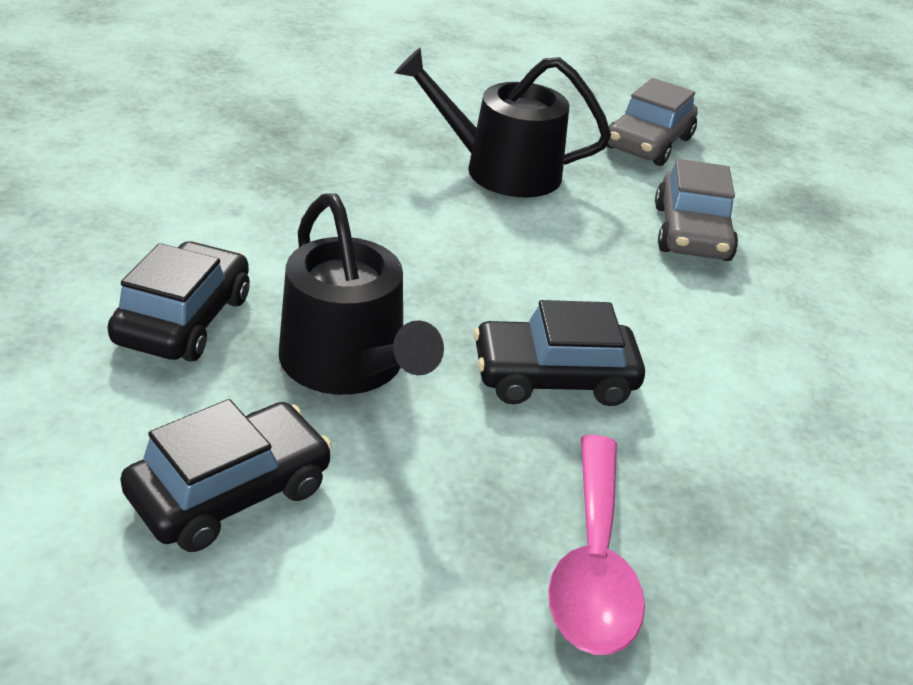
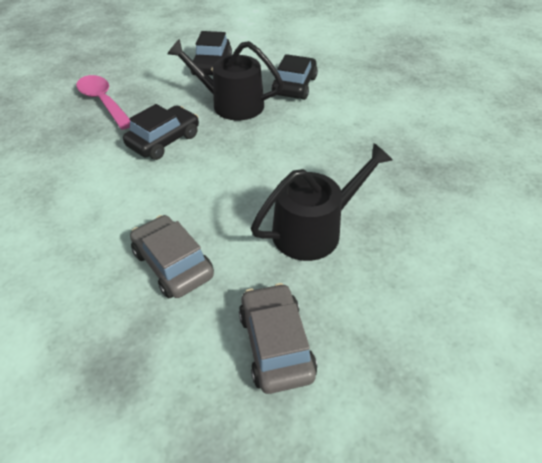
camera: 140 degrees right, 10 degrees up
(184, 320) = (294, 86): black car -> black car turned 135 degrees counterclockwise

